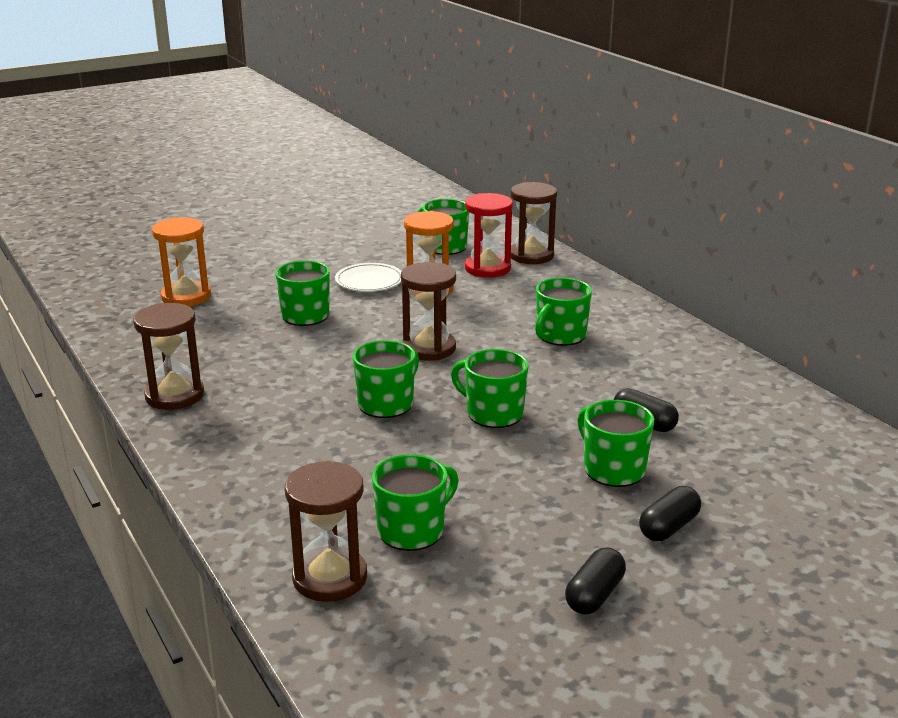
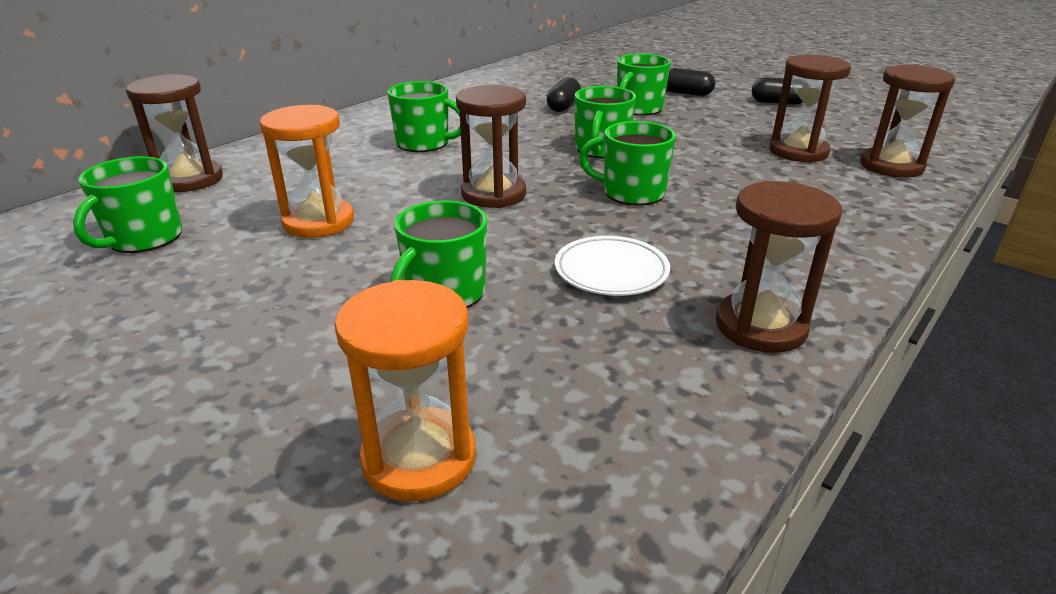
camera: 110 degrees left, 5 degrees up
(369, 282) = (297, 269): white plate -> white plate (611, 271)
(412, 530) = (798, 152): green mug -> brown hourglass
(487, 268) = (237, 198): red hourglass -> none

